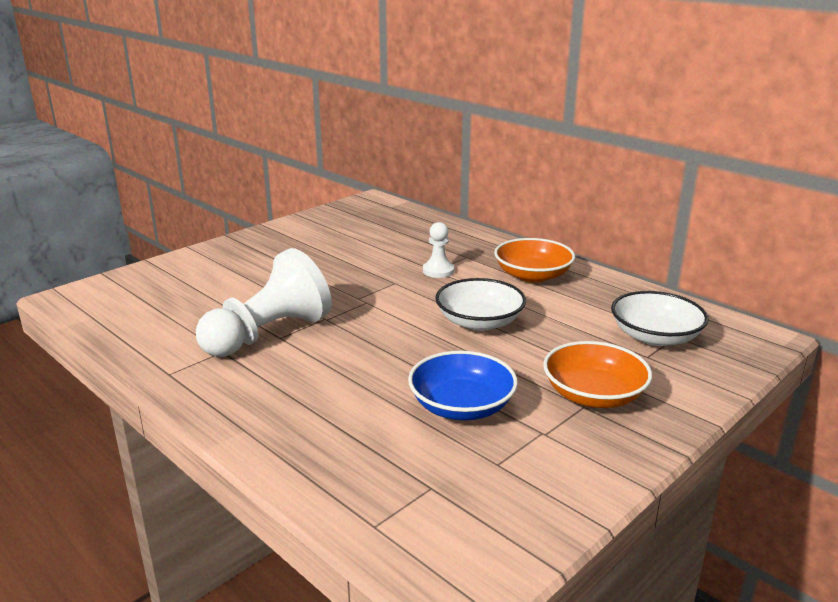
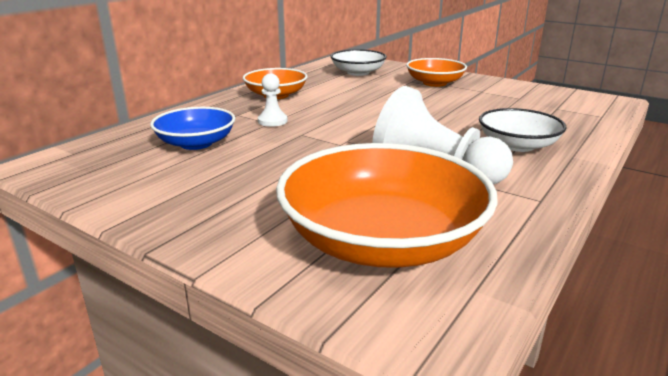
camera: 100 degrees left, 0 degrees up
(172, 296) = (382, 241): none -> orange bowl
(462, 406) = (476, 105): blue bowl -> blue bowl (196, 143)
(479, 322) = (363, 106): white bowl -> white bowl (517, 145)

